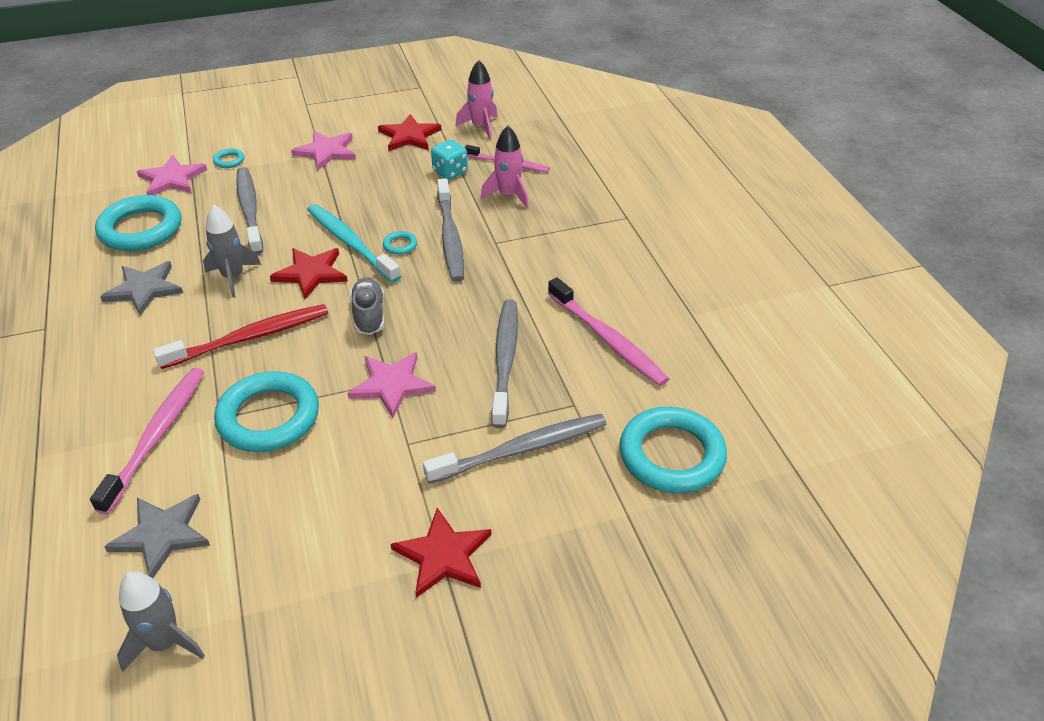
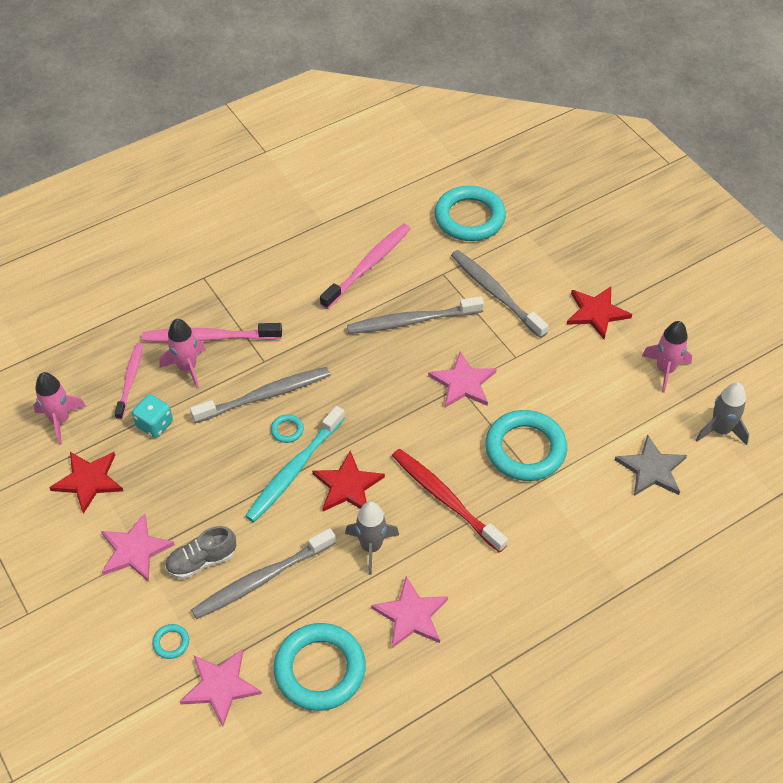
camera: 105 degrees left, 10 degrees up
(144, 289) = (411, 615): grey star -> pink star
(157, 435) = (572, 515): pink toothbrush -> pink toothbrush (208, 337)
(303, 609) = (665, 370): none -> pink rocket
(369, 315) = (390, 423): grey shoe -> grey shoe (201, 561)

